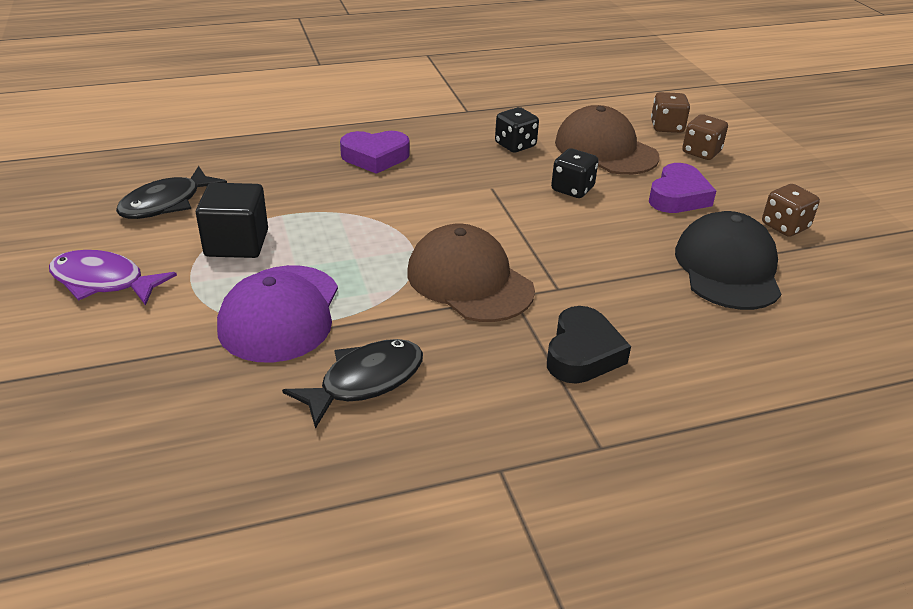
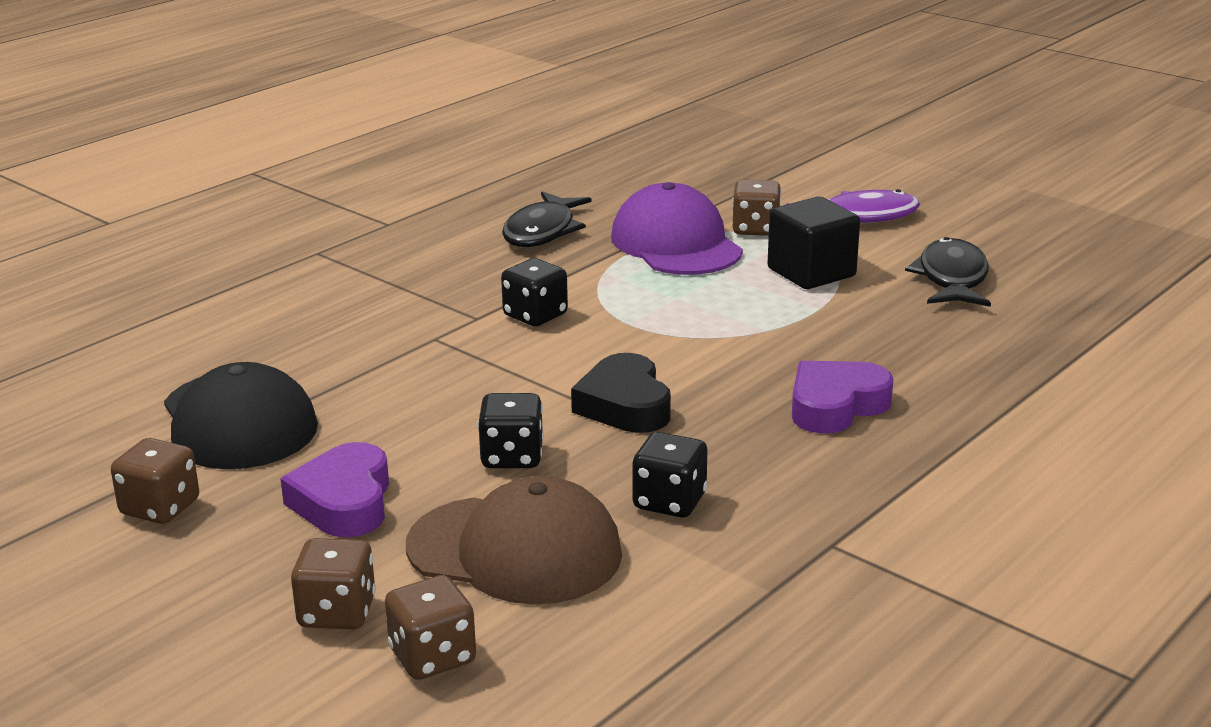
camera: 150 degrees right, 10 degrees down
(198, 303) = (755, 229): none -> brown dice
(469, 281) = (535, 315): brown cap -> black dice
(582, 353) = (370, 297): black heart -> black heart (624, 405)

